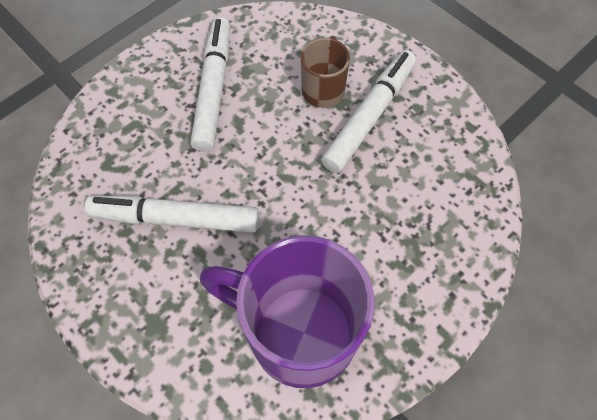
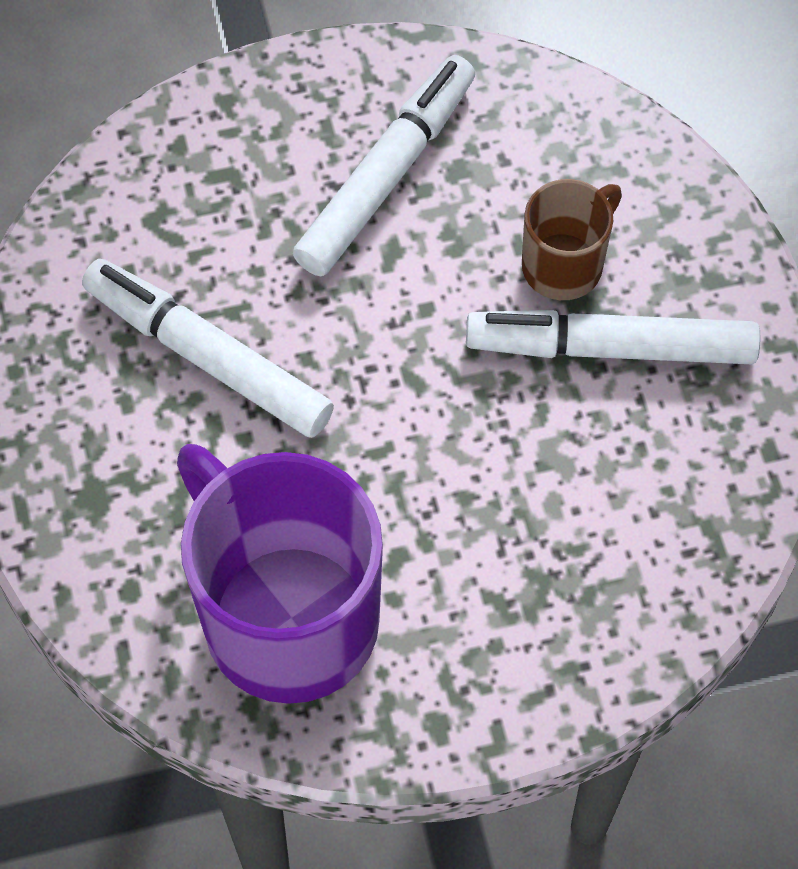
camera: 30 degrees right, 0 degrees up
(369, 116) = (611, 347): white marker -> white marker turned 150 degrees counterclockwise

